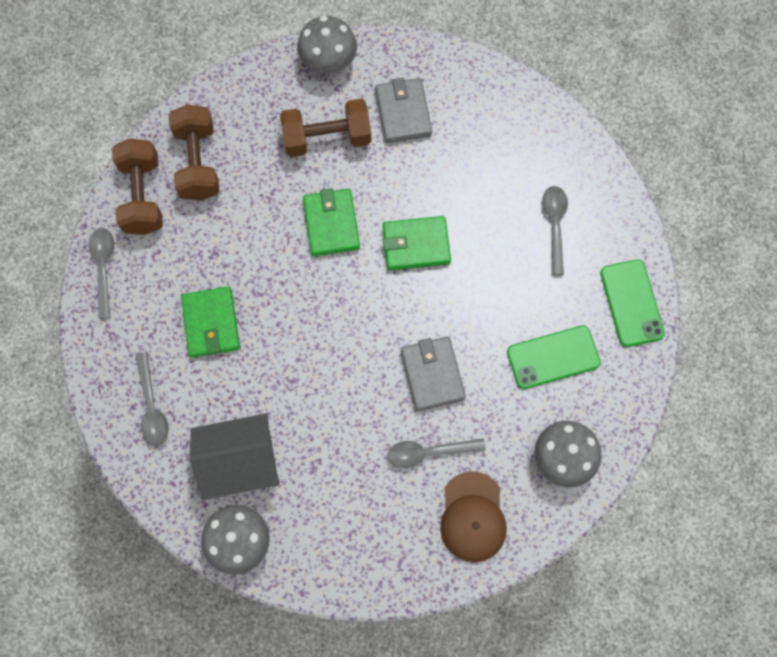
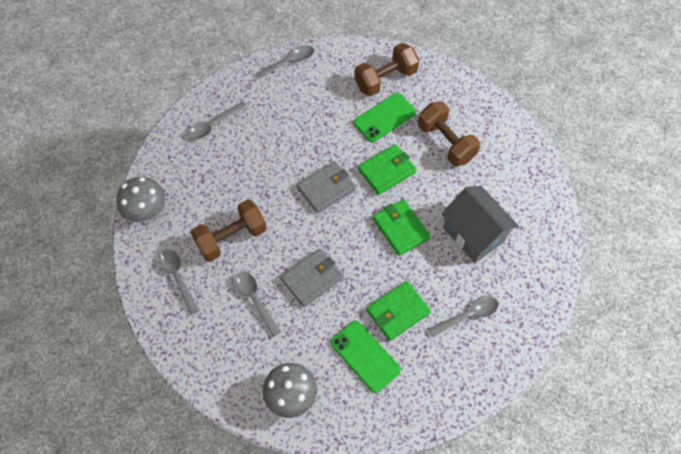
camera: 65 degrees right, 10 degrees down
(142, 196) = (346, 61): brown dumbbell -> brown dumbbell (231, 238)
(211, 323) = (282, 133): green wallet -> green wallet (398, 312)
(241, 463) = (198, 189): grey house -> grey house (473, 234)
(328, 60) = (501, 120): grey mushroom -> none
(355, 535) = (177, 277): none -> grey spoon
(403, 112) = (492, 180): grey wallet -> grey wallet (326, 188)
(473, 517) = (221, 349): brown cap -> none
(631, 303) = (437, 397): green phone -> green phone (384, 117)

